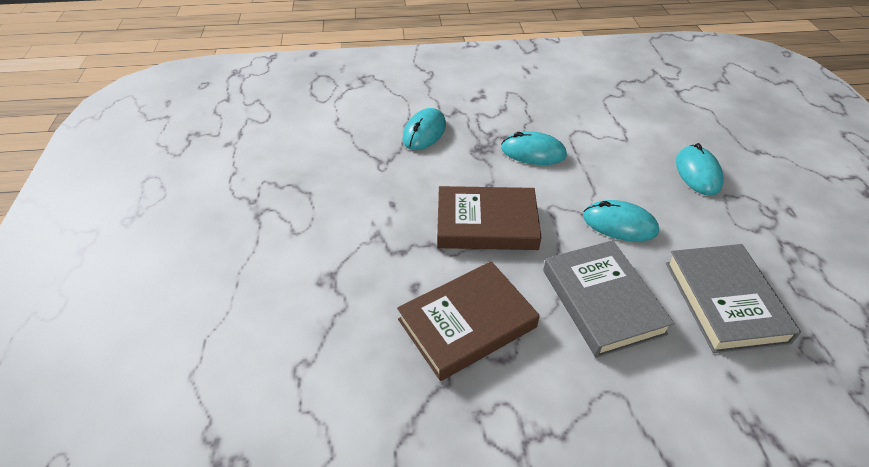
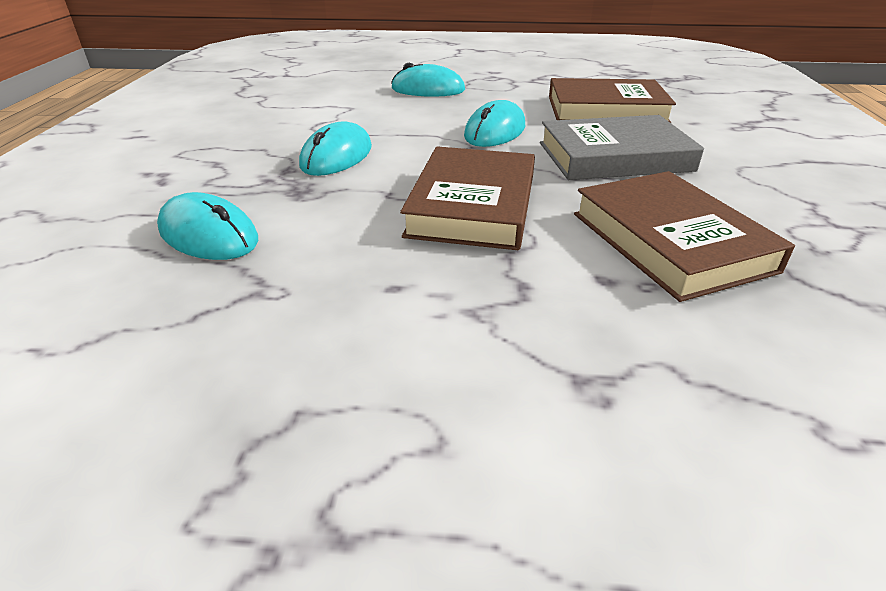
camera: 80 degrees left, 10 degrees down
(724, 301) = (606, 109): grey book -> brown book

